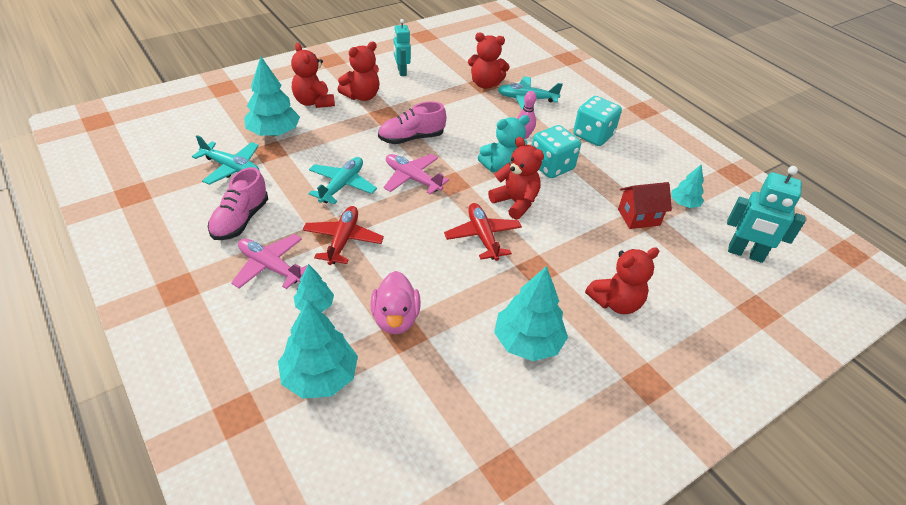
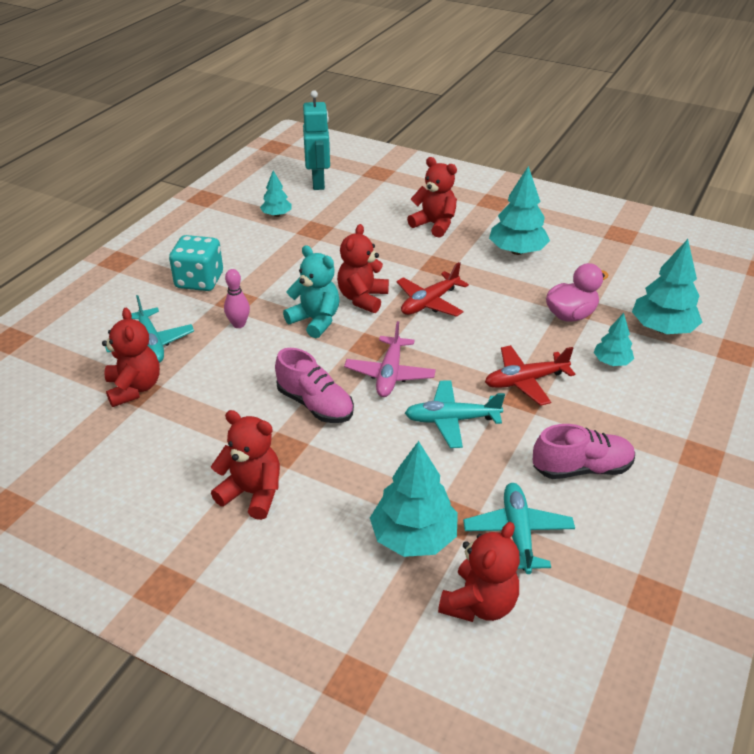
camera: 115 degrees left, 5 degrees down
(270, 267) = (608, 410): pink plane -> none
(313, 102) = (307, 537): red teddy bear -> red teddy bear (479, 603)
(401, 71) = (151, 483): turquoise robot -> none
(551, 166) = (282, 293): turquoise dice -> none
(638, 217) = (318, 232): red house -> none

